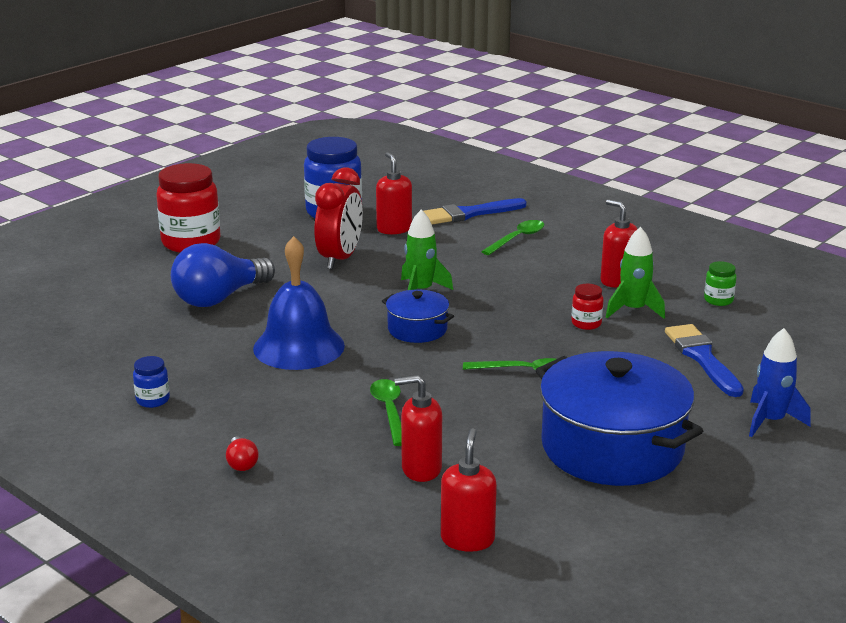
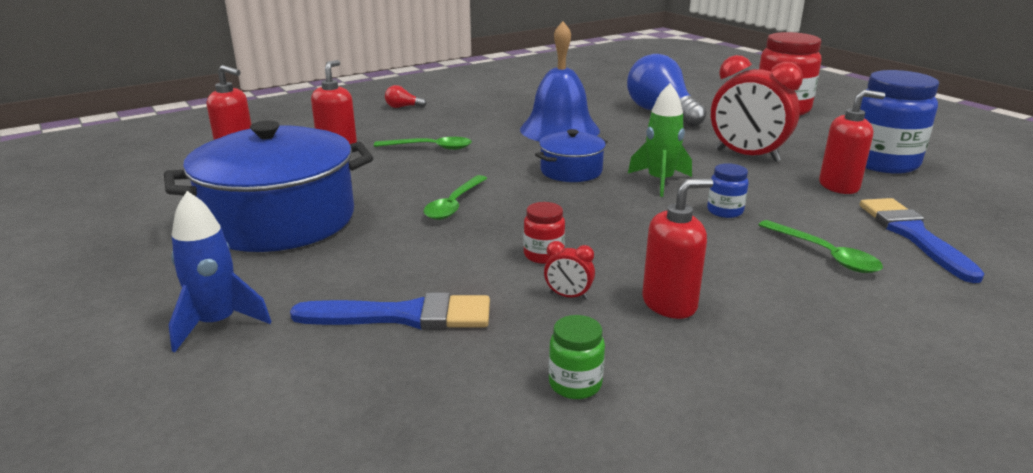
camera: 105 degrees right, 0 degrees up
(153, 400) = (504, 92): blue jar -> blue jar (725, 211)
(633, 310) = (568, 296): green rocket -> red clock

